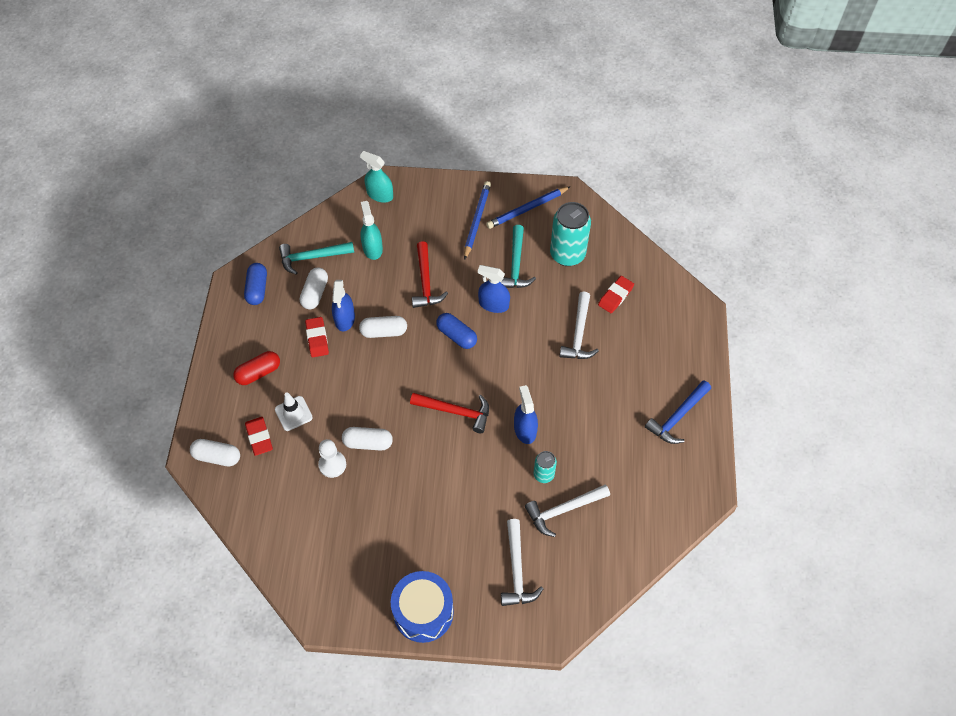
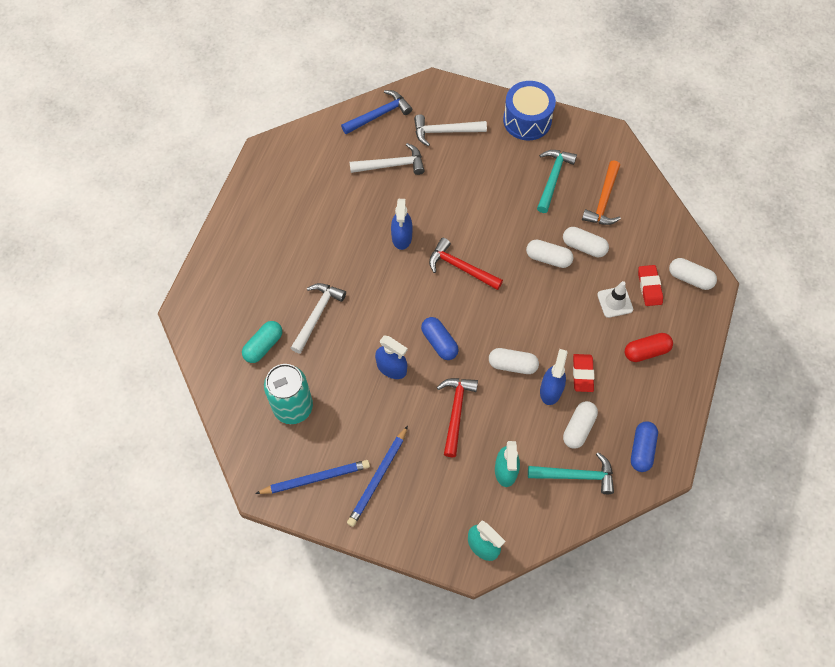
camera: 165 degrees left, 5 degrees up
(317, 525) = (603, 200): none -> orange hammer
(332, 465) = (584, 247): white pawn -> white capsule
(516, 265) = (353, 409): turquoise hammer -> turquoise hammer (553, 178)
(517, 570) = (445, 131): white hammer -> white hammer turned 105 degrees counterclockwise
(543, 474) = (398, 196): turquoise can -> none
(615, 296) = (263, 346): red eraser -> turquoise capsule
(677, 417) = (260, 215): blue hammer -> blue hammer (379, 115)

